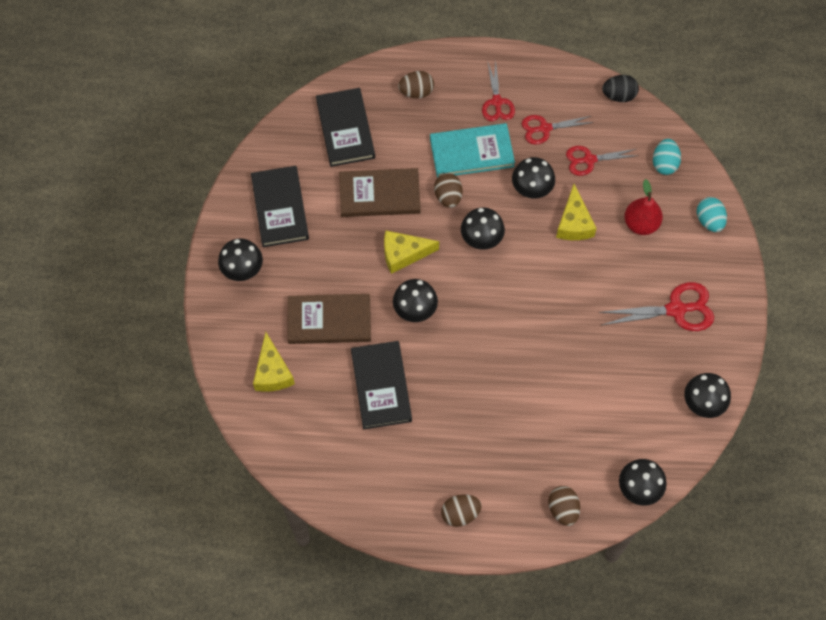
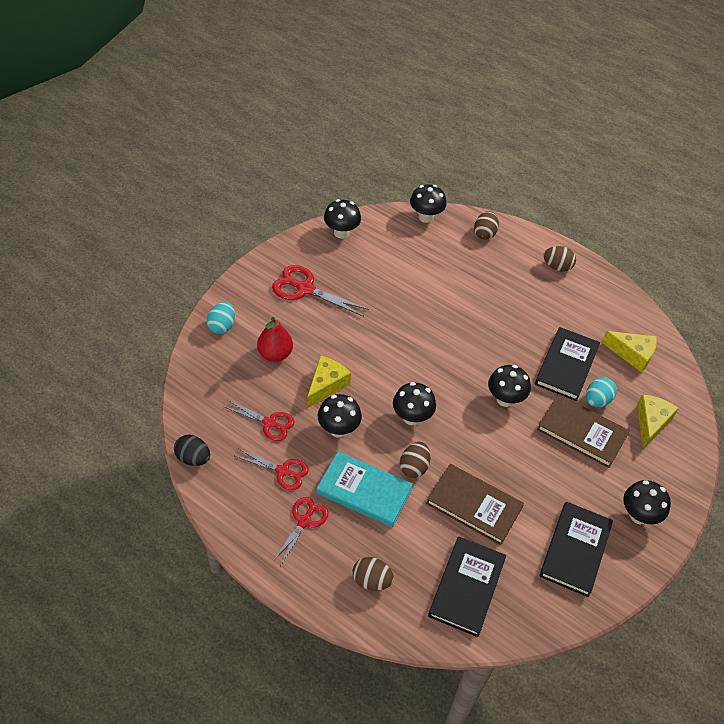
camera: 150 degrees left, 15 degrees down
(403, 254) = (485, 445): yellow cheese -> yellow cheese (632, 354)
(664, 163) = (212, 383): turquoise egg -> turquoise egg (597, 400)

